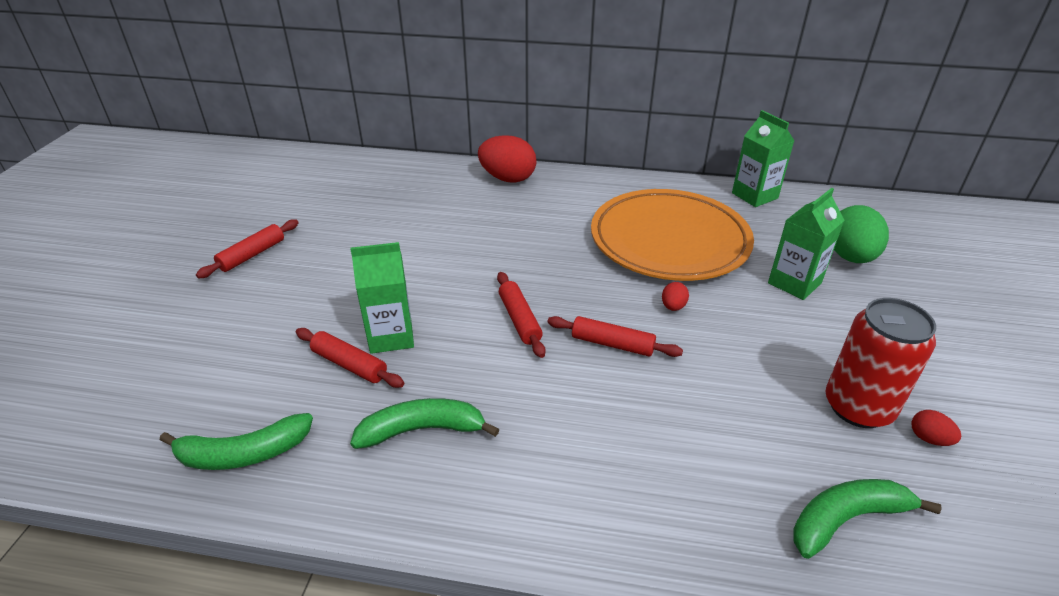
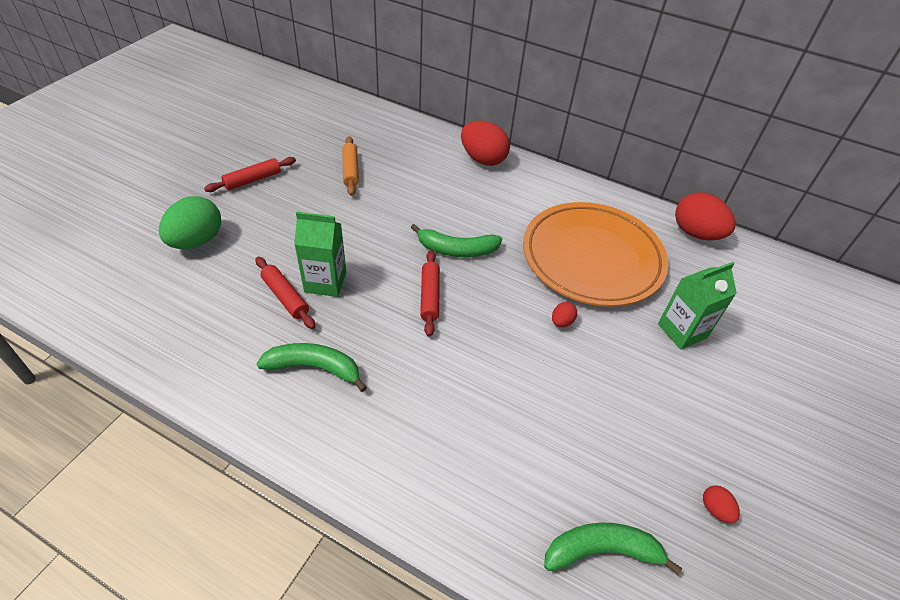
camera: 15 degrees right, 10 degrees up
(243, 453) = (185, 346): green banana -> green banana (456, 250)
(366, 220) = (350, 170): none -> orange rolling pin
(612, 344) = (493, 341): red rolling pin -> none
(754, 196) = (696, 233): green carton -> red egg
(850, 257) = (750, 320): green egg -> green egg (197, 241)
(858, 407) = (670, 461): red can -> none

